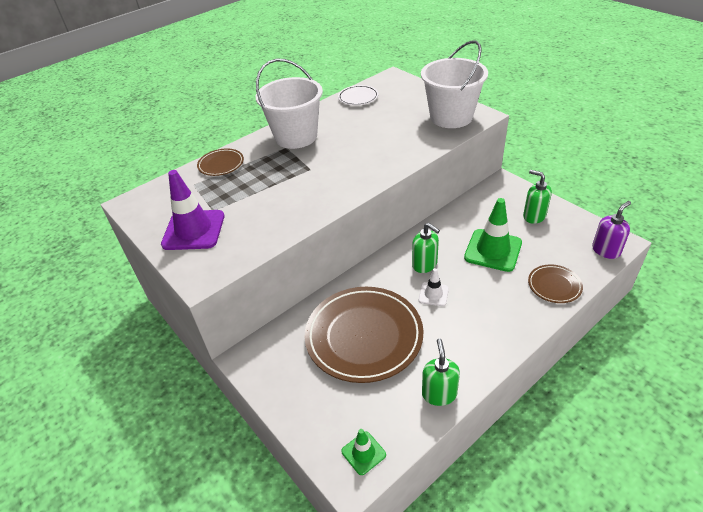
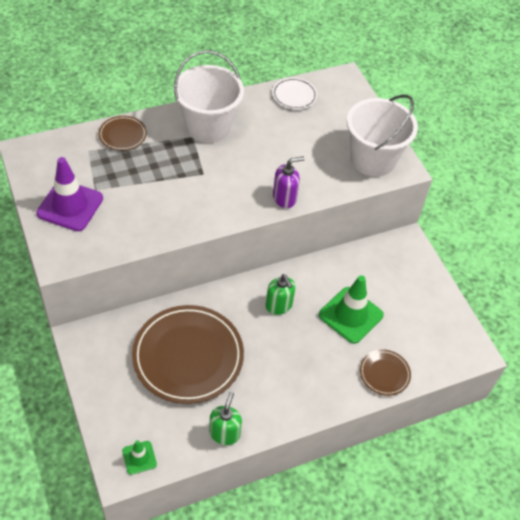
camera: 10 degrees right, 10 degrees up
(433, 294) = (270, 339): white traffic cone -> none
(534, 216) = (413, 293): green soap dispenser -> none
(606, 250) = (457, 357): purple soap dispenser -> purple soap dispenser (284, 198)

